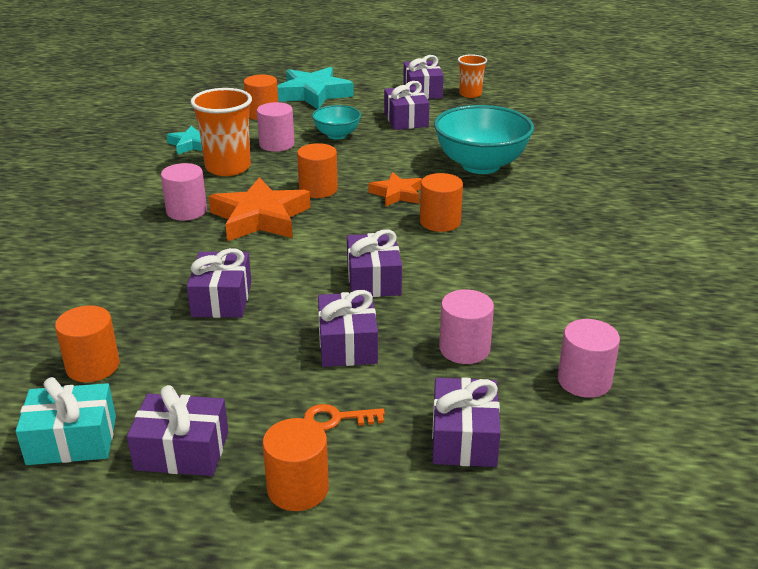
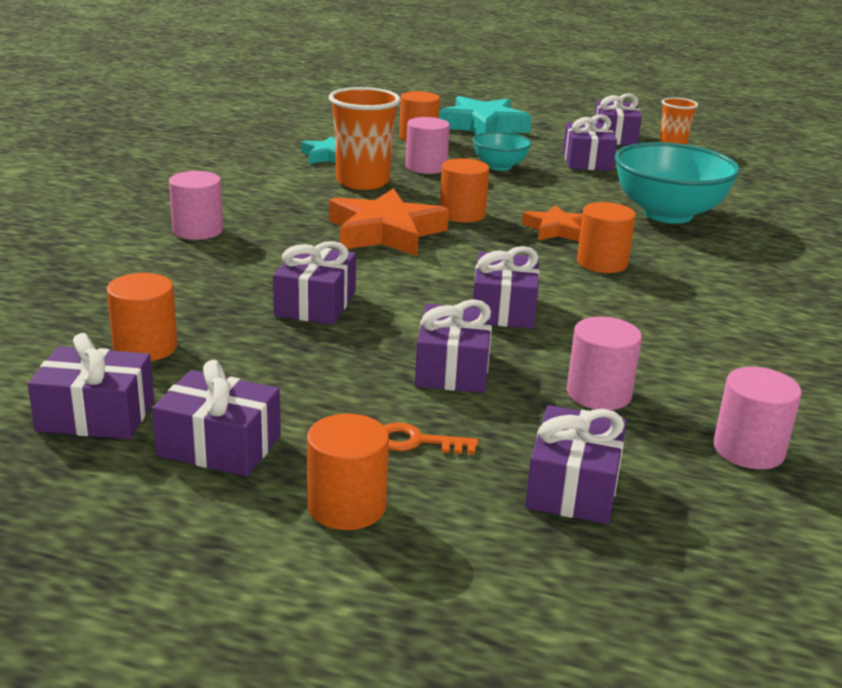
camera: 10 degrees right, 5 degrees down
(72, 440) = (96, 415): turquoise gift -> purple gift
(186, 211) = (302, 216): pink cylinder -> pink cylinder (197, 230)

